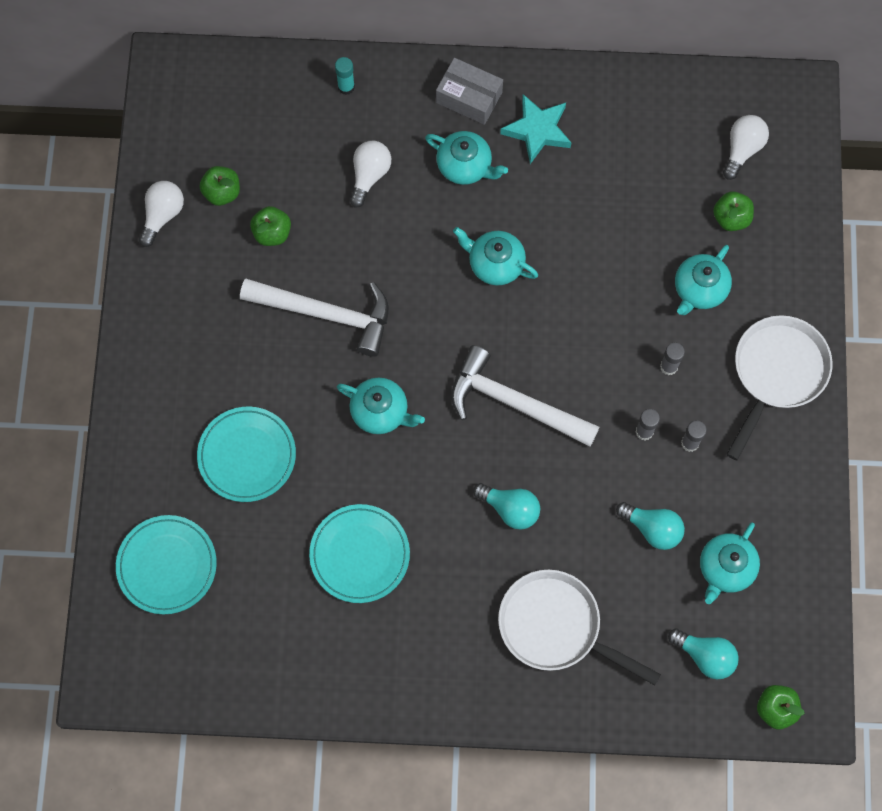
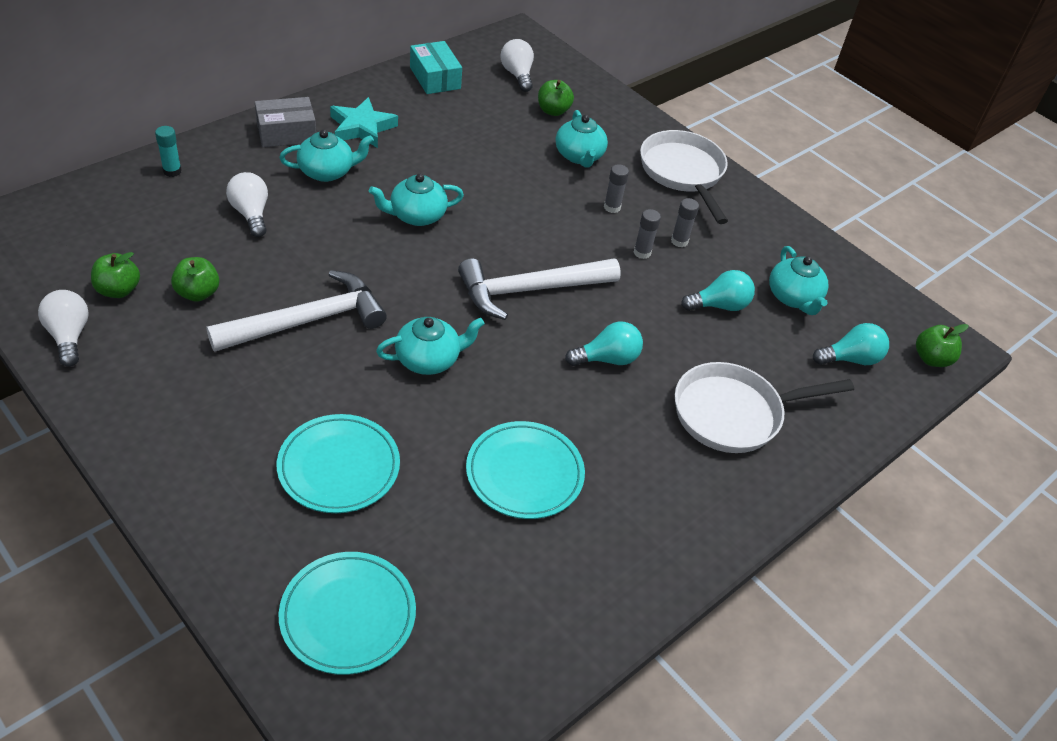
camera: 50 degrees left, 25 degrees down
(659, 105) = (435, 78): none -> turquoise box

